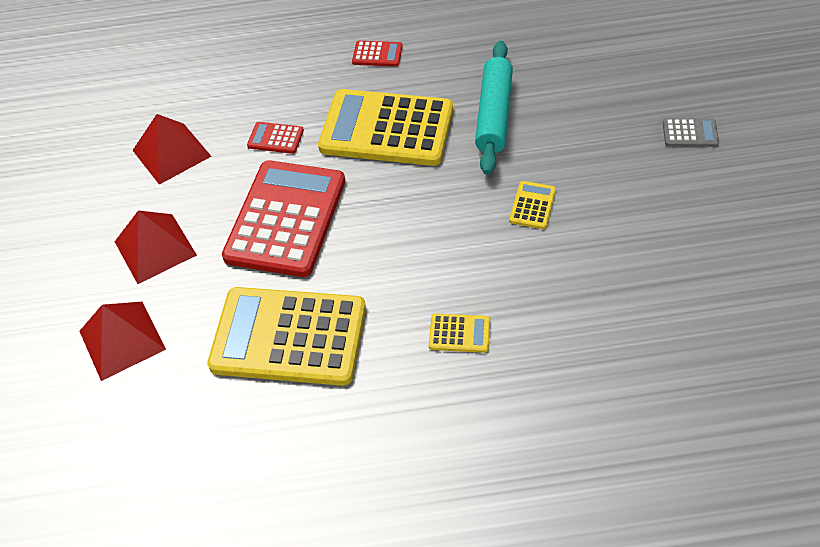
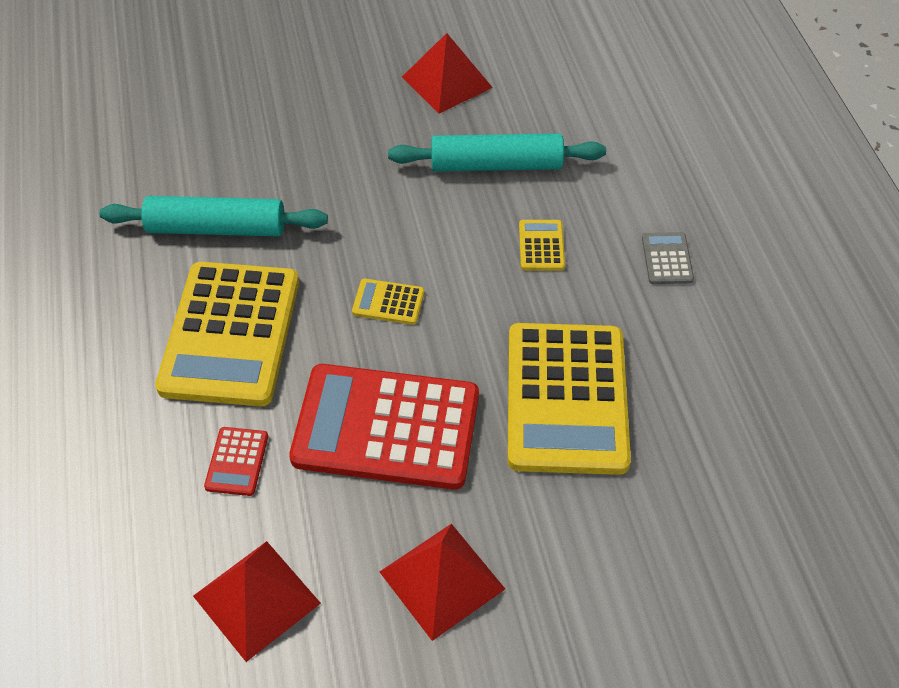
camera: 100 degrees left, 0 degrees up
(122, 340) = (597, 586): red pyramid -> red pyramid (447, 82)
(377, 54) = (79, 357): red calculator -> none
(532, 205) = (364, 192): yellow calculator -> yellow calculator (388, 302)
(566, 305) = (496, 165): none -> turquoise rolling pin
(690, 133) = (263, 70): grey calculator -> grey calculator (667, 259)

